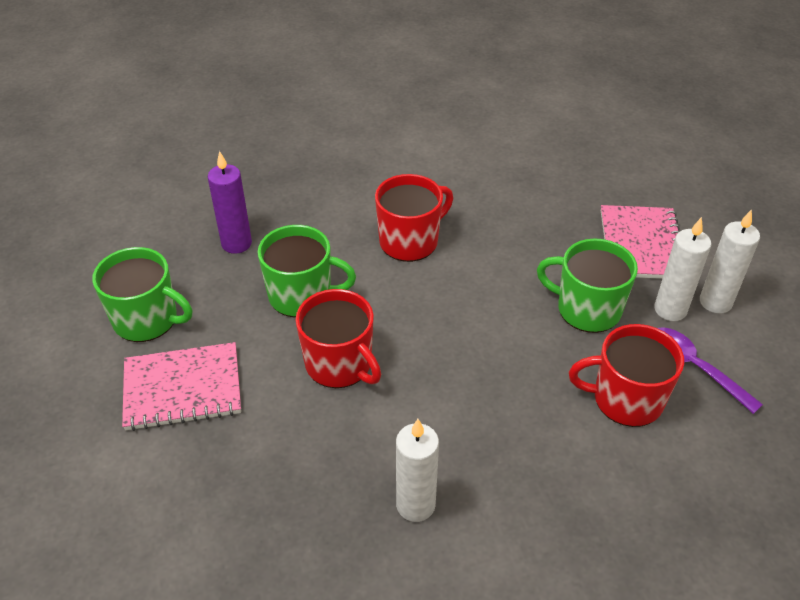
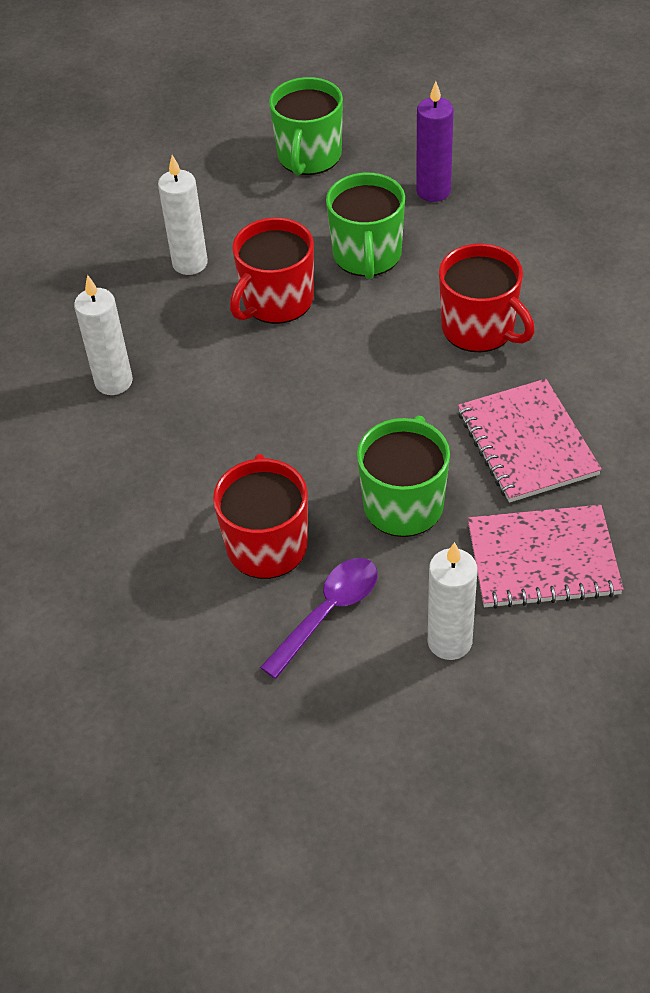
camera: 85 degrees right, 5 degrees up
(182, 388) = (228, 201): pink notebook -> pink notebook (527, 443)
(670, 309) = (423, 590): white candle -> white candle (190, 263)

